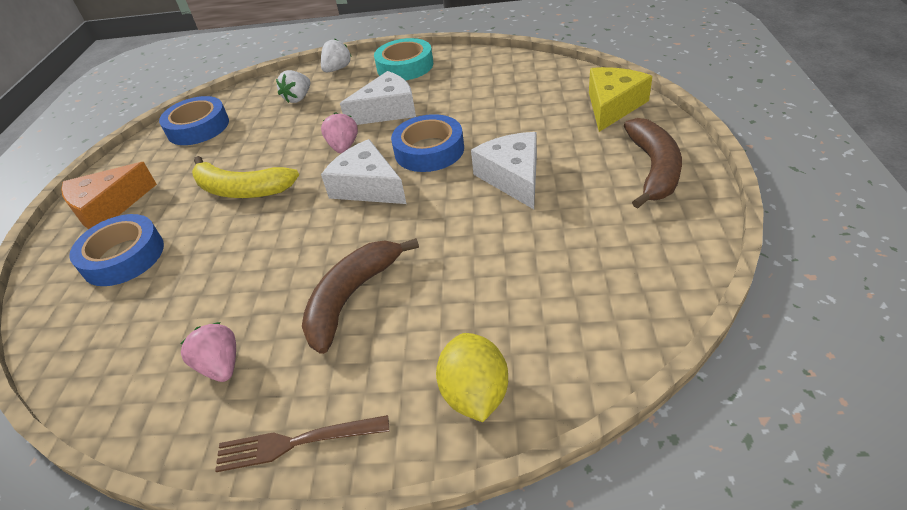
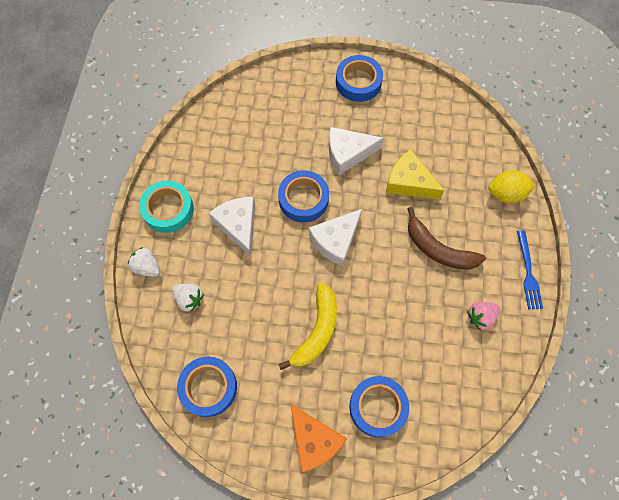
camera: 90 degrees left, 25 degrees up
(295, 443) = (528, 273): brown fork -> blue fork
(343, 147) = (281, 258): pink strawberry -> none
(612, 106) = (285, 84): yellow cheese -> yellow cheese (409, 182)
(654, 169) = (358, 82): brown banana -> blue tape

